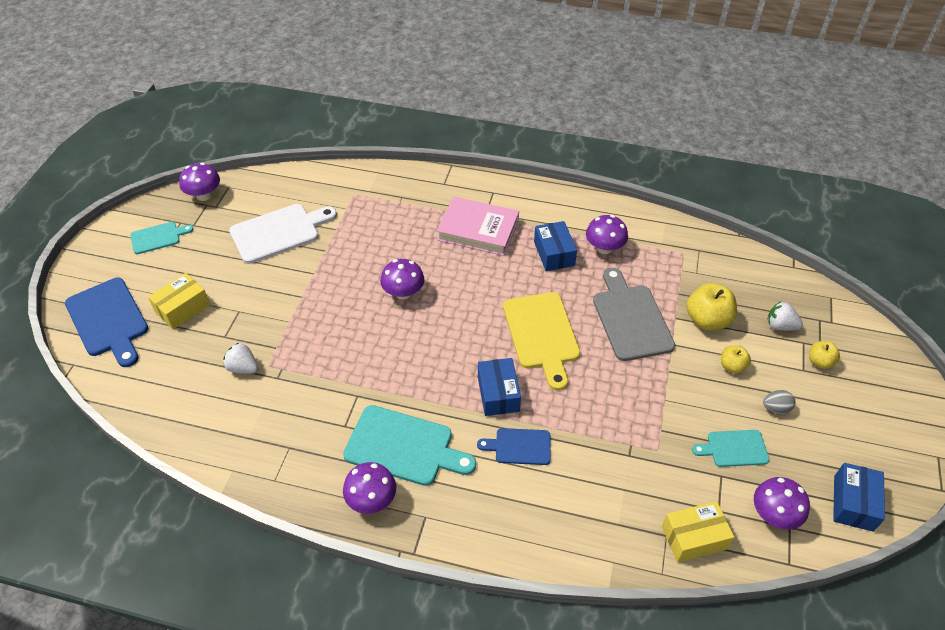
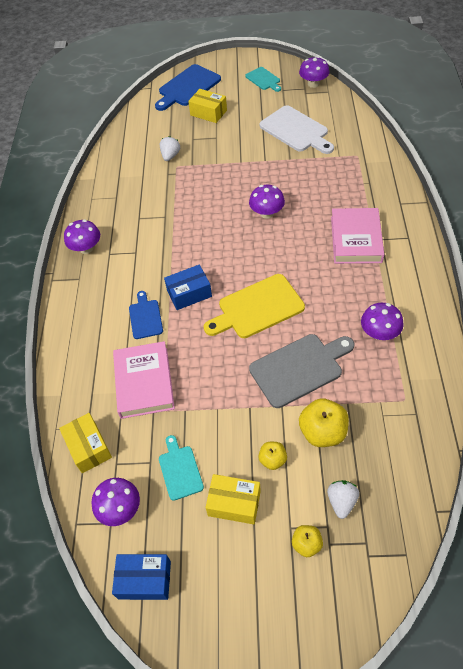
camera: 80 degrees right, 5 degrees up
(404, 446) = (130, 252): turquoise cutting board -> none
(554, 253) = (353, 297): blue box -> none
(615, 464) = (144, 382): none -> pink book
(775, 408) = (234, 503): grey egg -> yellow box

